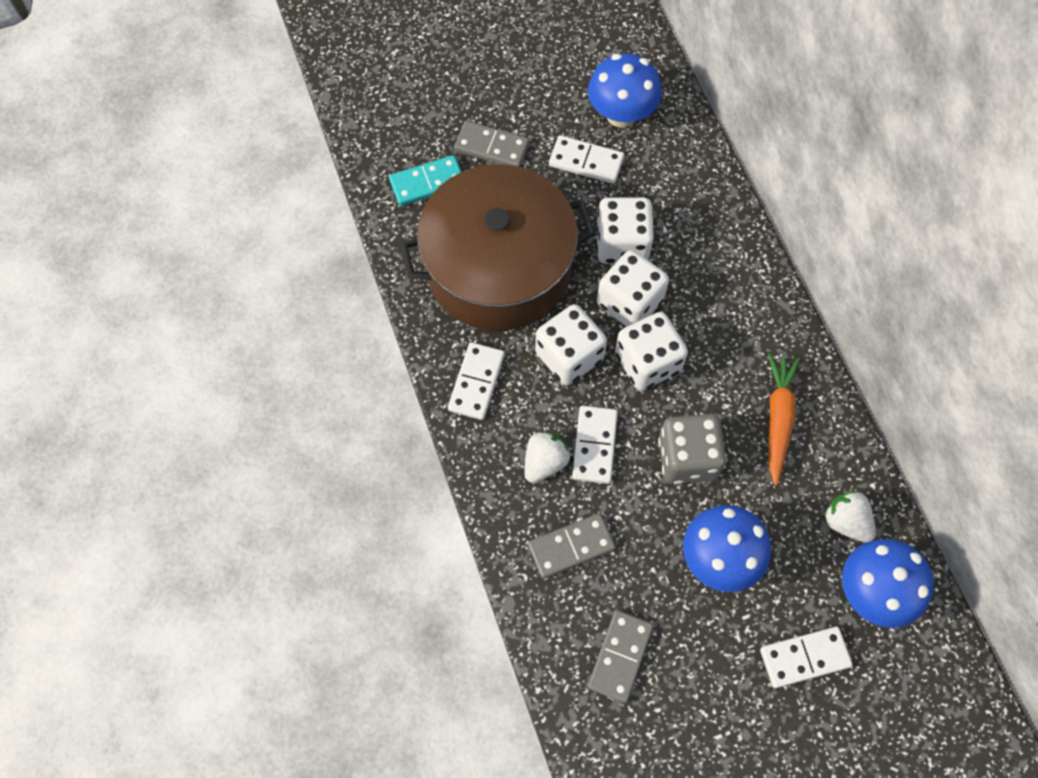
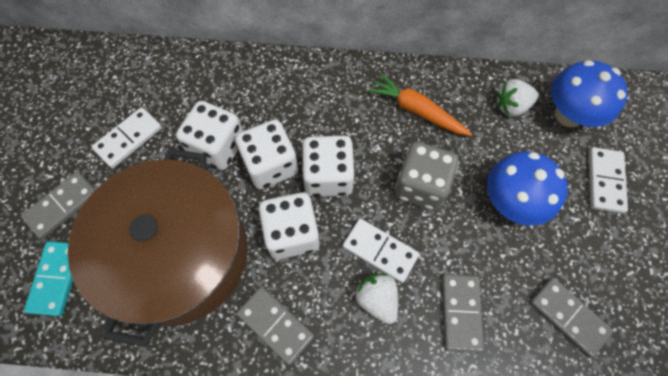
camera: 65 degrees left, 0 degrees up
(476, 382) = (275, 325): white domino -> grey domino
(621, 114) = (106, 94): blue mushroom -> none

